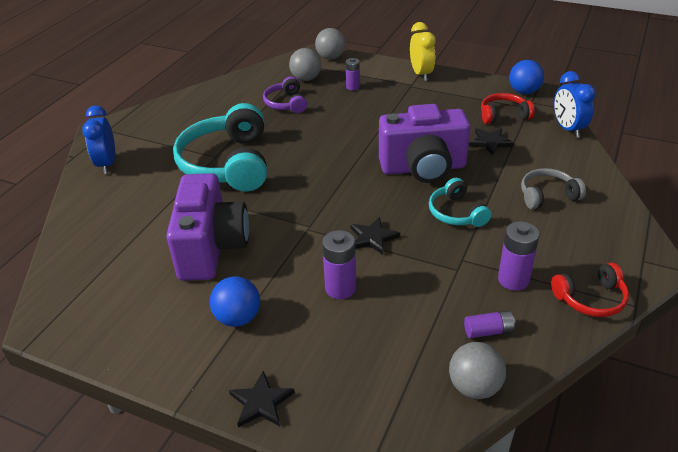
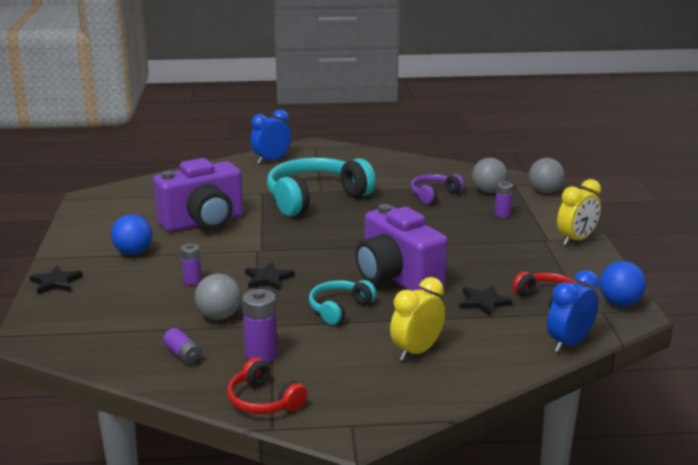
camera: 60 degrees right, 15 degrees down
(340, 288) = (192, 281): purple battery -> purple battery, size x0.64
(474, 387) = (113, 360): grey ball -> grey ball (219, 316)
(547, 196) = (416, 351): grey headphones -> yellow clock

